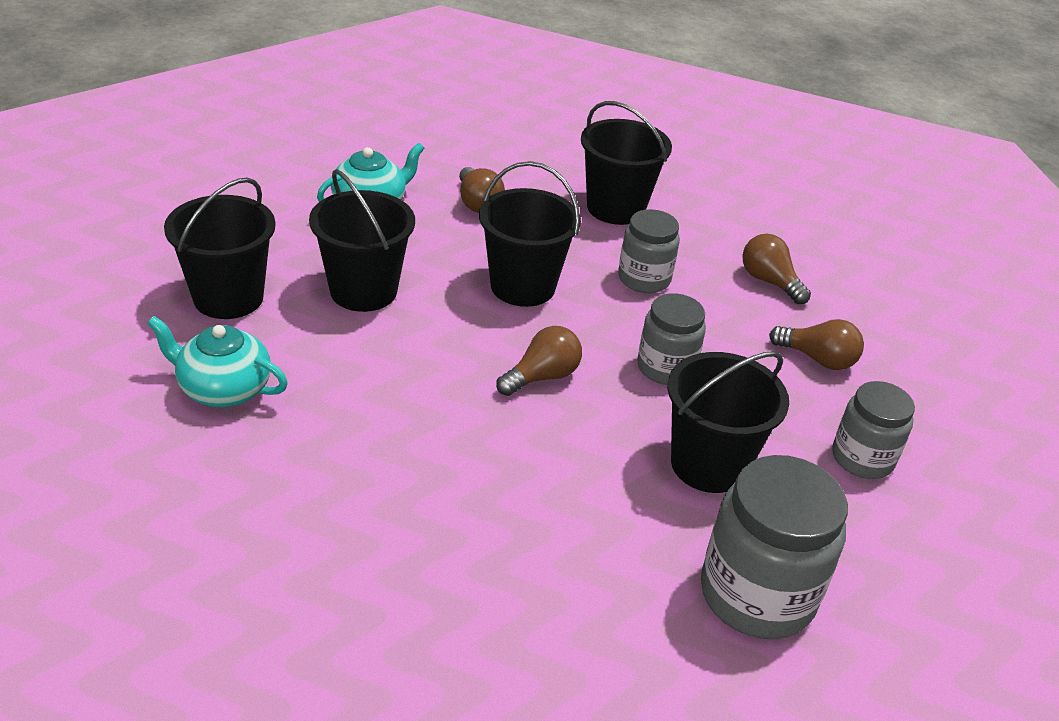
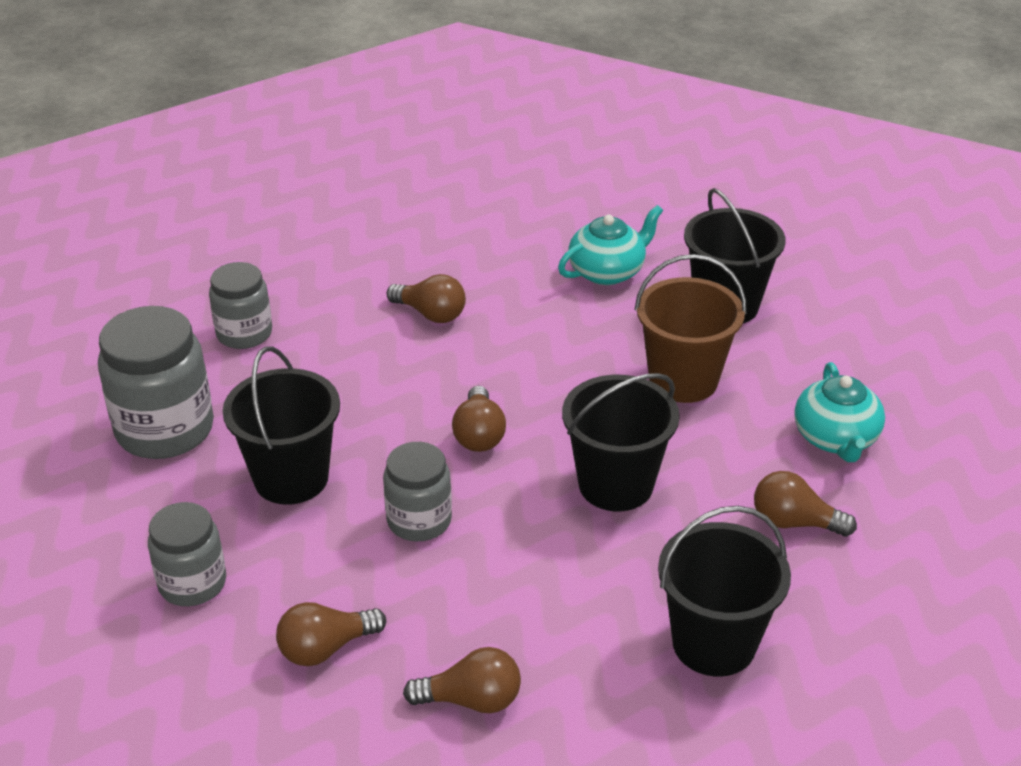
camera: 130 degrees right, 0 degrees up
(363, 291) = (683, 380): black bucket -> brown bucket
(402, 488) = (430, 314): none -> brown light bulb
(644, 279) = (560, 586): grey jar -> grey jar (244, 333)

